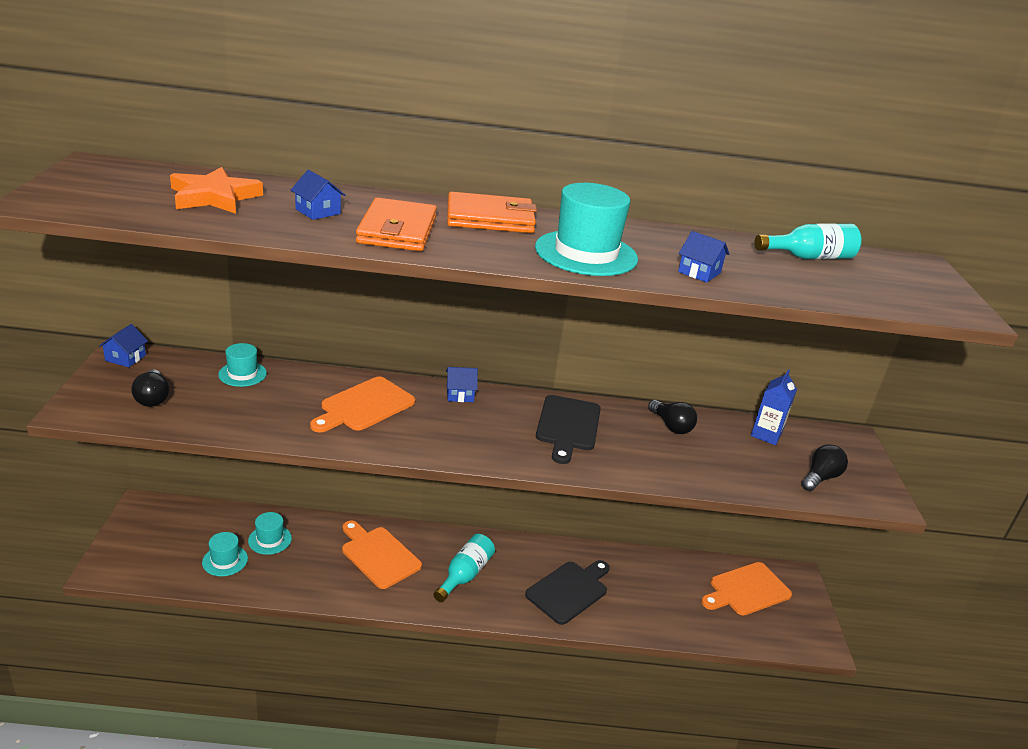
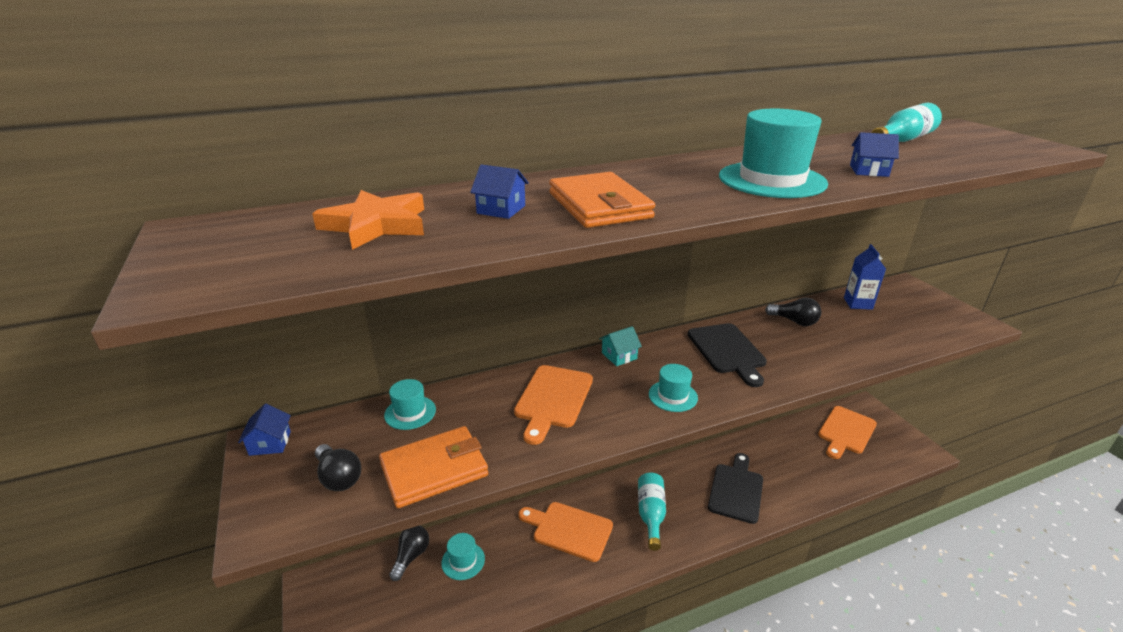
camera: 20 degrees left, 0 degrees up
(225, 560) = (436, 603): turquoise hat -> turquoise hat (673, 396)
(460, 394) = (619, 356): blue house -> turquoise house
(490, 218) = (653, 173): orange wallet -> orange wallet (434, 470)
(820, 478) = (927, 323): black light bulb -> black light bulb (411, 556)

